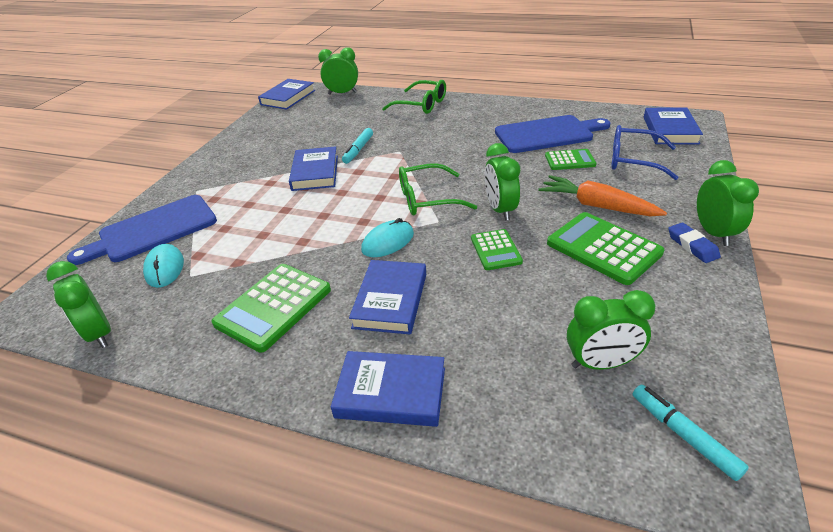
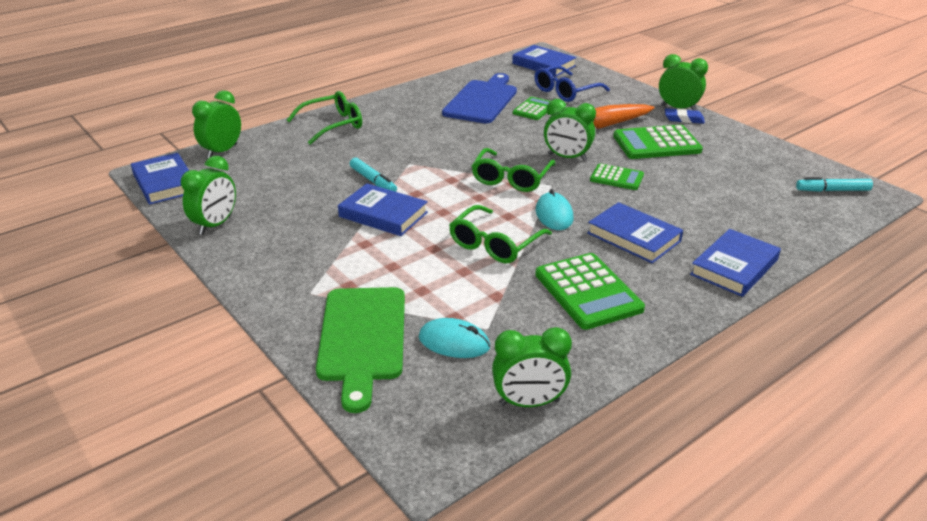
camera: 60 degrees left, 5 degrees down
(153, 230) = (362, 338): blue cutting board -> green cutting board
(312, 232) = (494, 244): none -> green glasses
(601, 363) = (763, 189): green clock -> green clock (215, 225)

